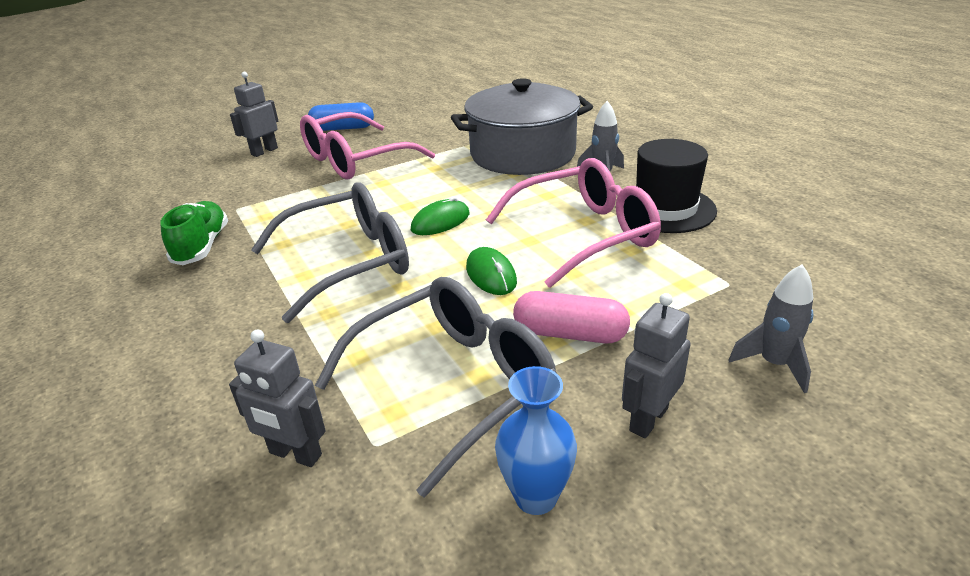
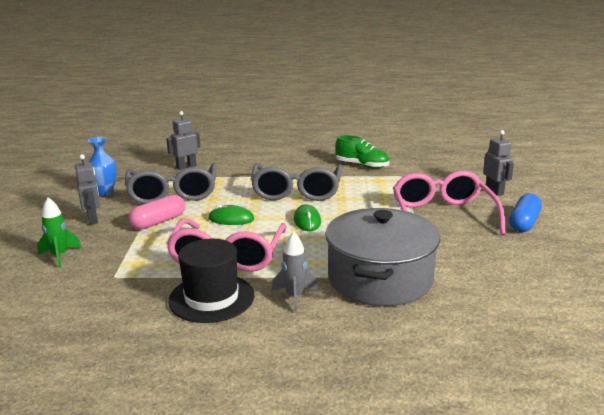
camera: 120 degrees right, 10 degrees down
(774, 364) = (60, 256): grey rocket -> green rocket

